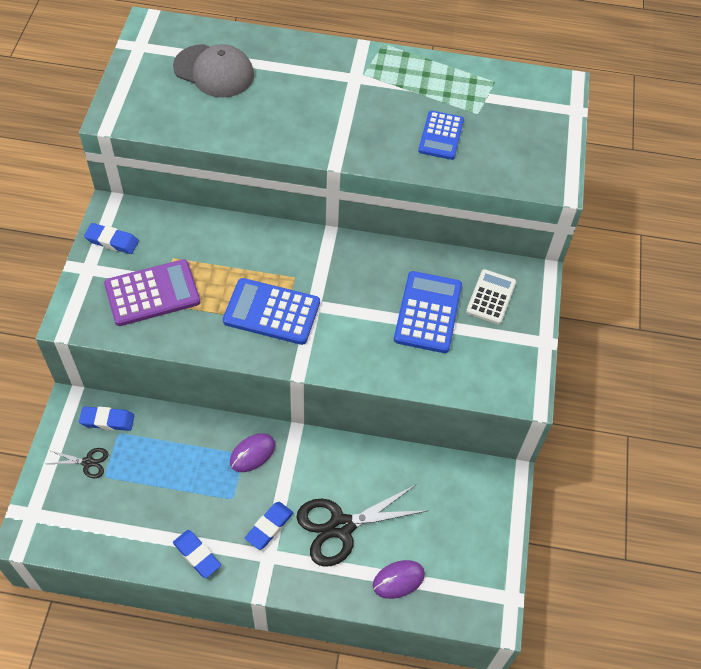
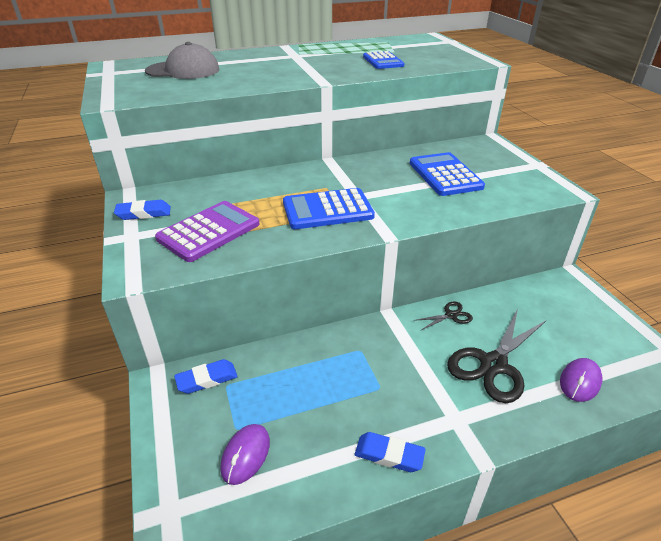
camera: 25 degrees left, 20 degrees down
(88, 462) = (208, 425): black scissors -> black scissors (451, 315)
(252, 453) = (368, 345): purple mouse -> purple mouse (245, 455)
(269, 527) = (434, 395): blue eraser -> none
(491, 297) = (476, 157): white calculator -> none

